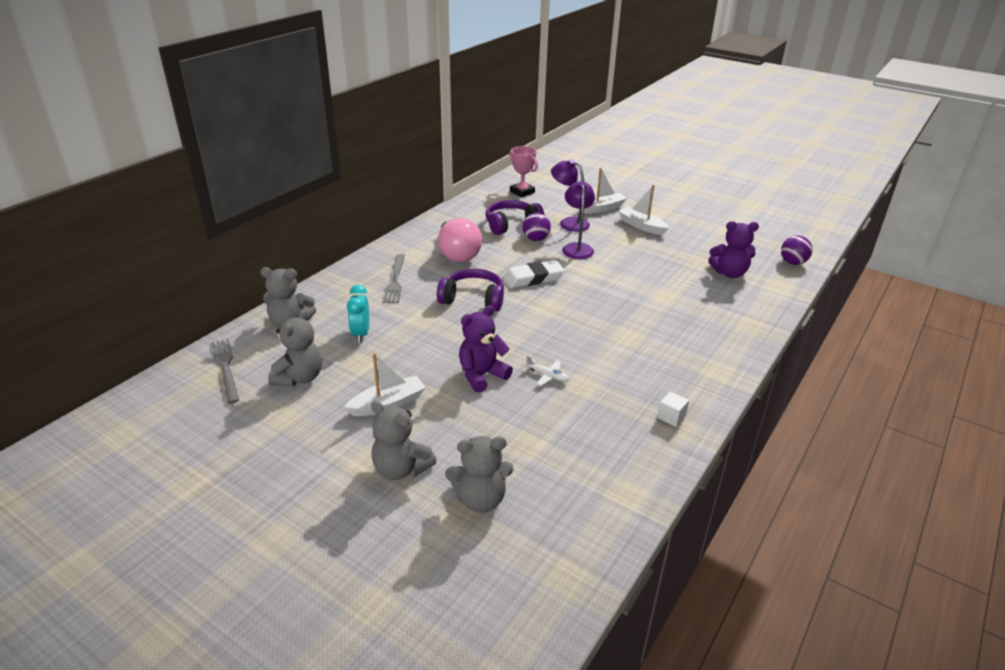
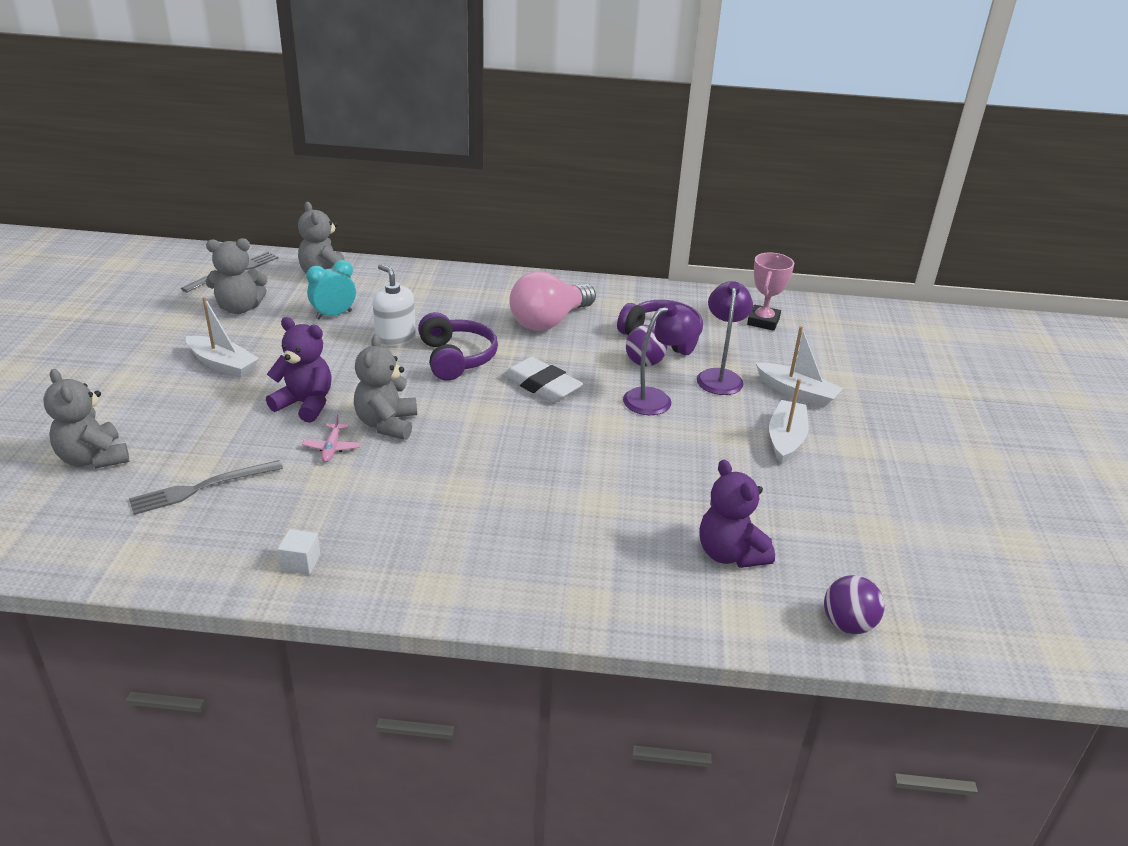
camera: 60 degrees right, 0 degrees up
(395, 280) = (453, 302): grey fork -> grey fork (202, 488)
(401, 469) = (124, 401): grey teddy bear -> grey teddy bear (387, 424)
(422, 316) = (395, 338): none -> white soap dispenser
(547, 376) = (332, 448): white plane -> pink plane

